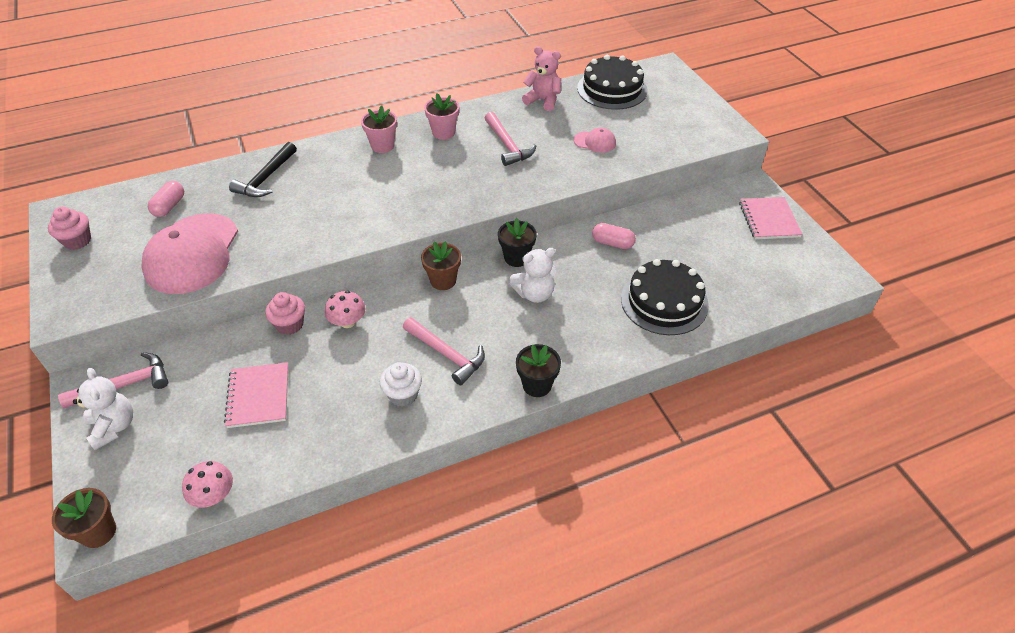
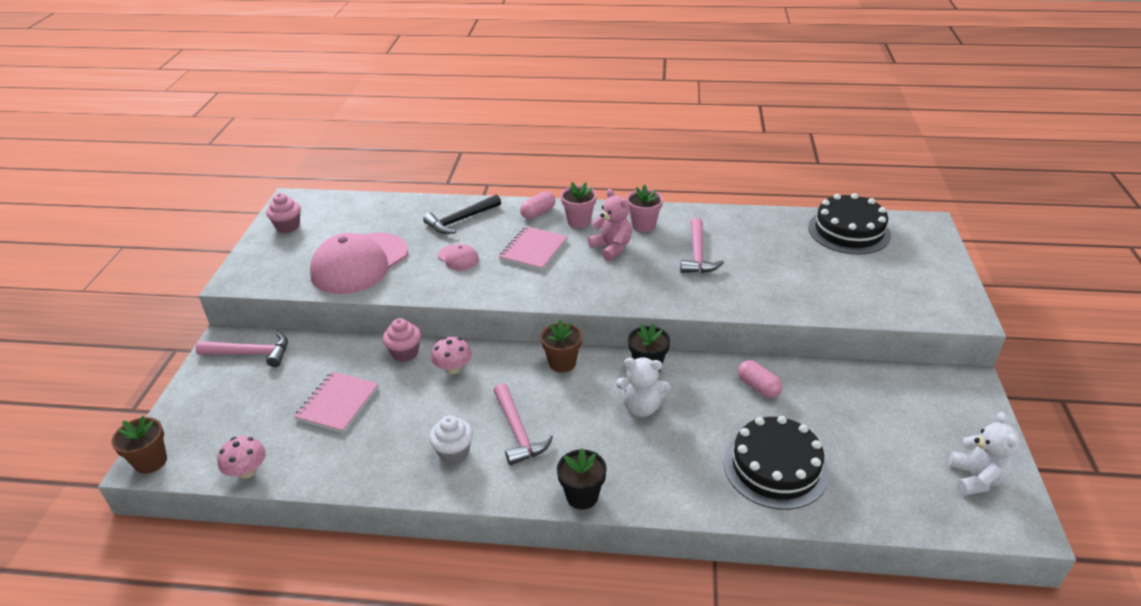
camera: 30 degrees right, 10 degrees down
(113, 427) = (220, 383): white teddy bear -> white teddy bear (976, 479)
(169, 206) = (371, 220): pink capsule -> pink capsule (538, 213)
(543, 100) = (765, 222): pink teddy bear -> pink teddy bear (611, 248)
(595, 142) = (792, 277): pink cap -> pink cap (458, 258)
(768, 220) = (965, 425): pink notebook -> pink notebook (533, 250)

